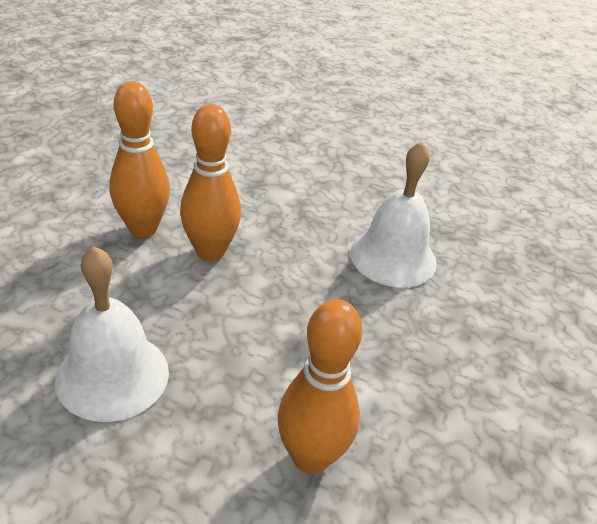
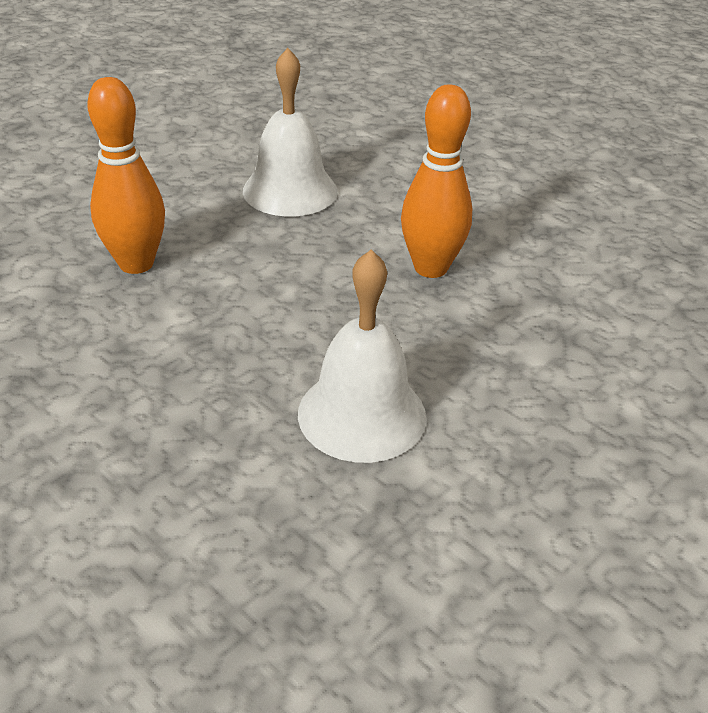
camera: 115 degrees right, 0 degrees up
(143, 228) = (486, 233): orange bowling pin -> none

